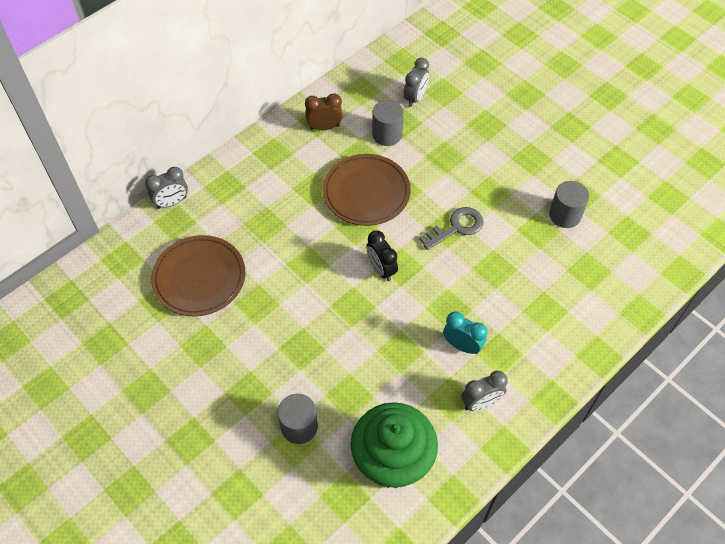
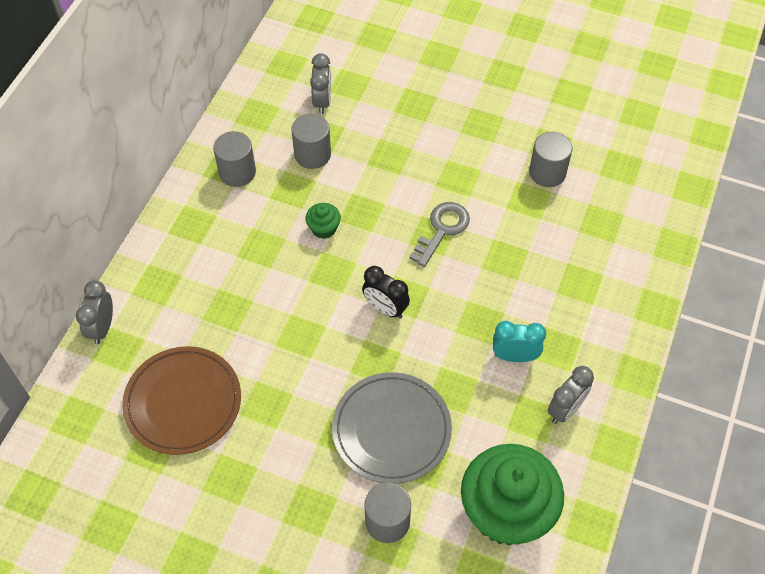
camera: 25 degrees left, 0 degrees up
(172, 202) = (102, 328): grey clock -> grey clock turned 150 degrees clockwise
(324, 127) = (237, 172): brown clock -> grey cylinder
(338, 361) = (391, 430): none -> grey plate
(366, 192) = (323, 228): brown plate -> green cupcake

